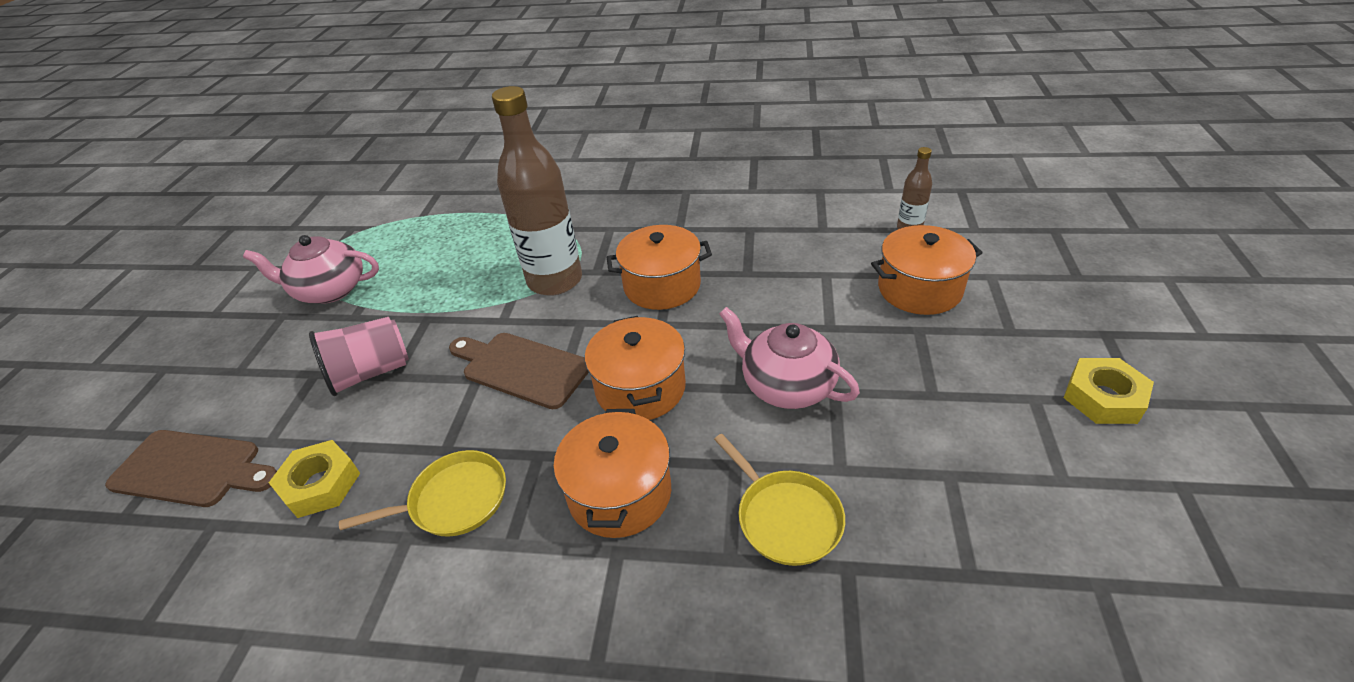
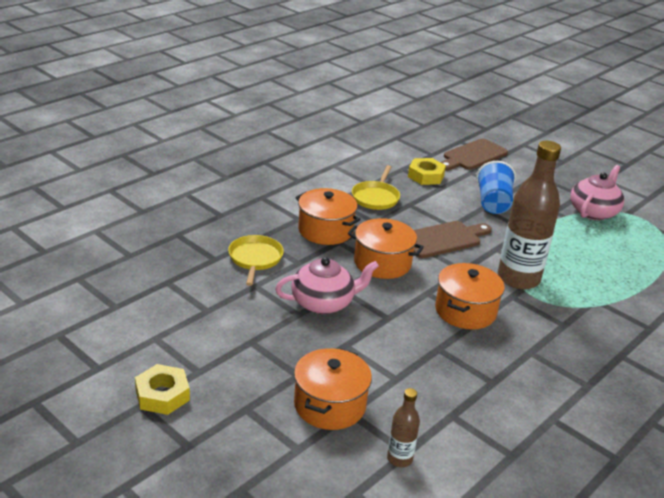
camera: 120 degrees right, 10 degrees down
(371, 373) = (493, 203): pink cup -> blue cup
(786, 517) = (255, 259): yellow pan -> yellow pan turned 90 degrees clockwise

